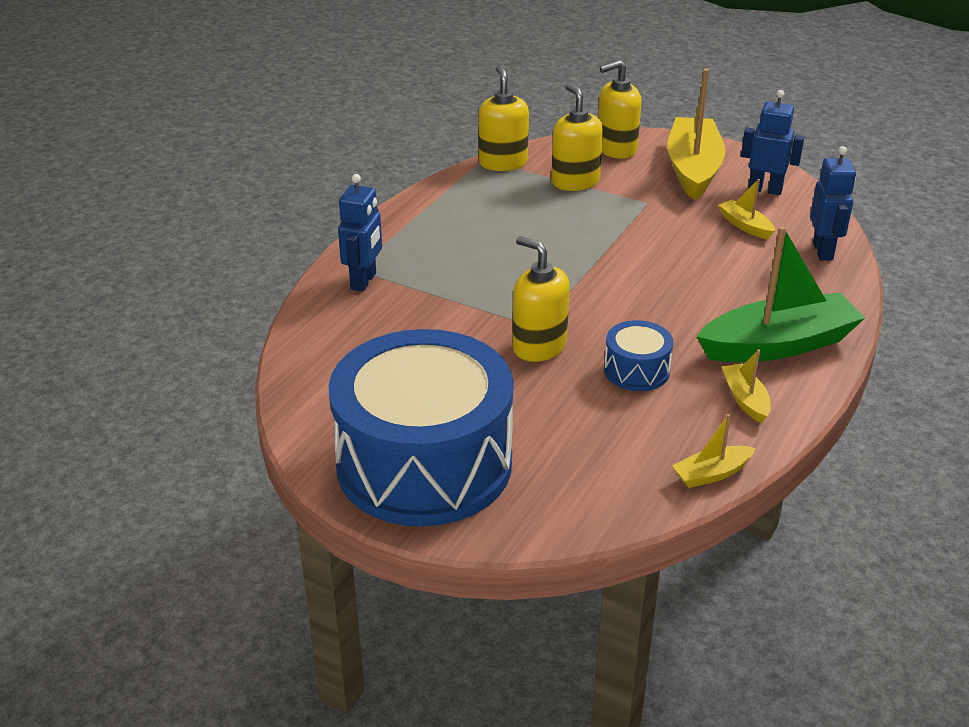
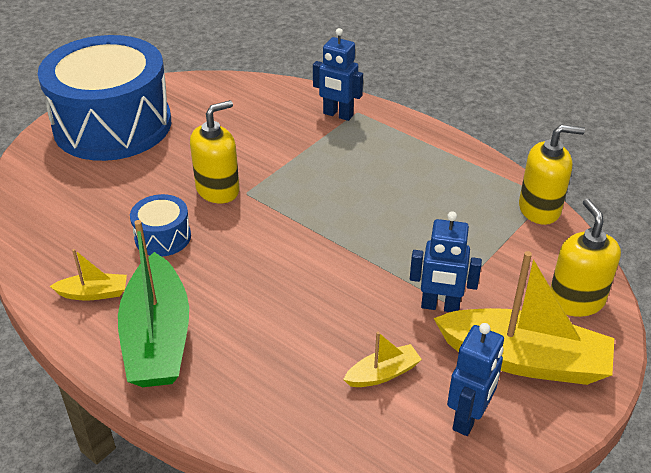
camera: 100 degrees right, 5 degrees up
(575, 182) = (496, 254): yellow soap dispenser -> none
(711, 474) = (21, 252): yellow boat -> none
(823, 251) = (313, 431): blue robot -> blue robot (440, 306)

